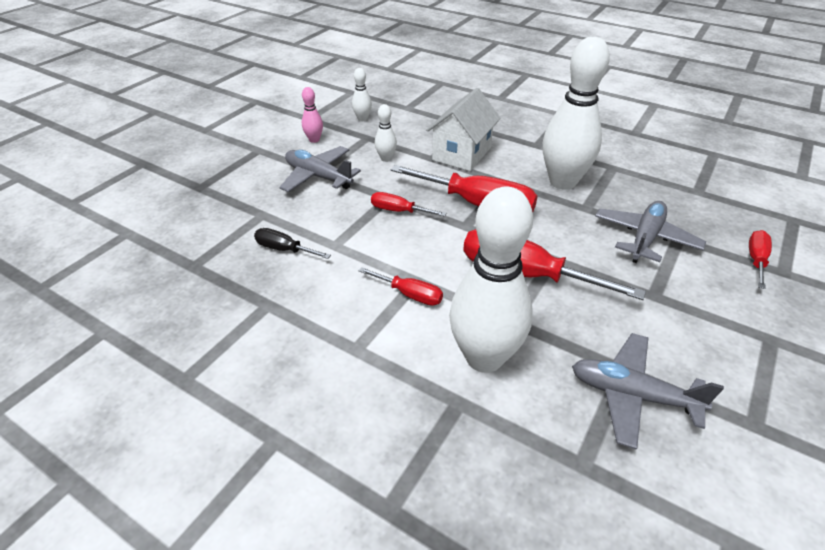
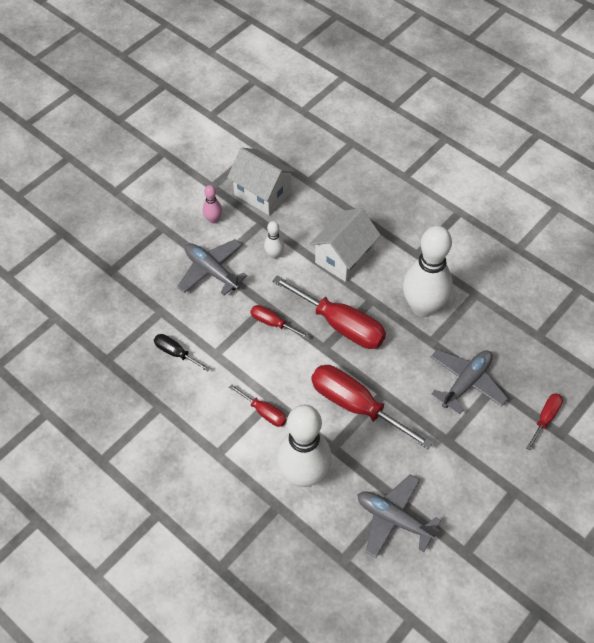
camera: 10 degrees right, 15 degrees up
(362, 119) = (262, 193): white bowling pin -> white house

